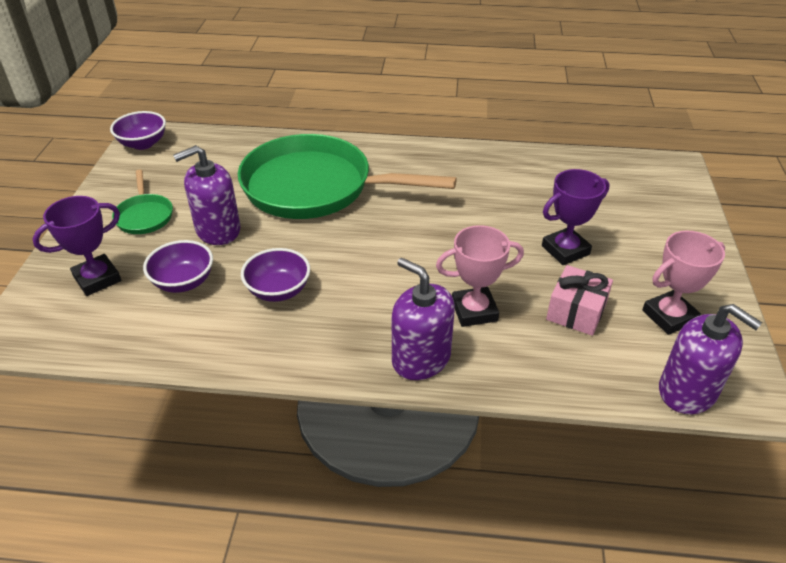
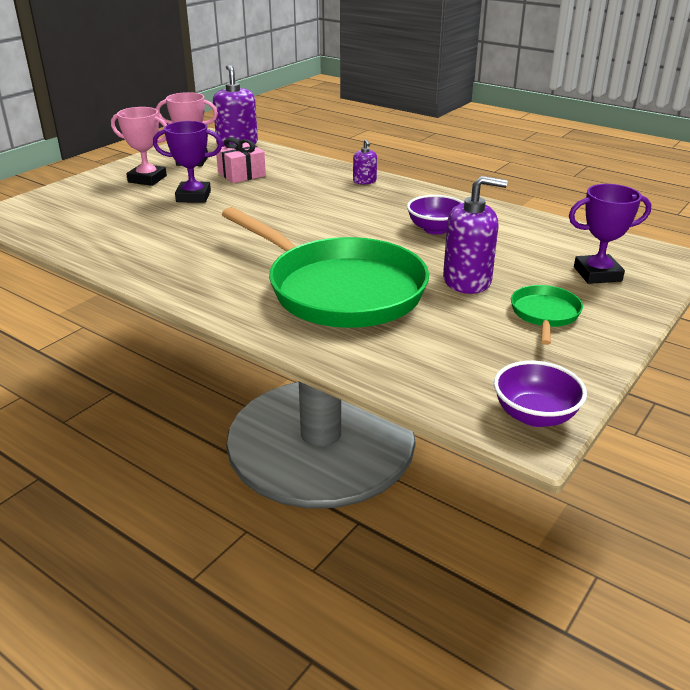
camera: 150 degrees left, 10 degrees down
(183, 282) = (514, 253): purple bowl -> none
(421, 358) = (364, 181): purple soap dispenser -> purple soap dispenser, size x0.51
(474, 311) = (304, 188): pink trophy -> pink trophy (147, 179)

